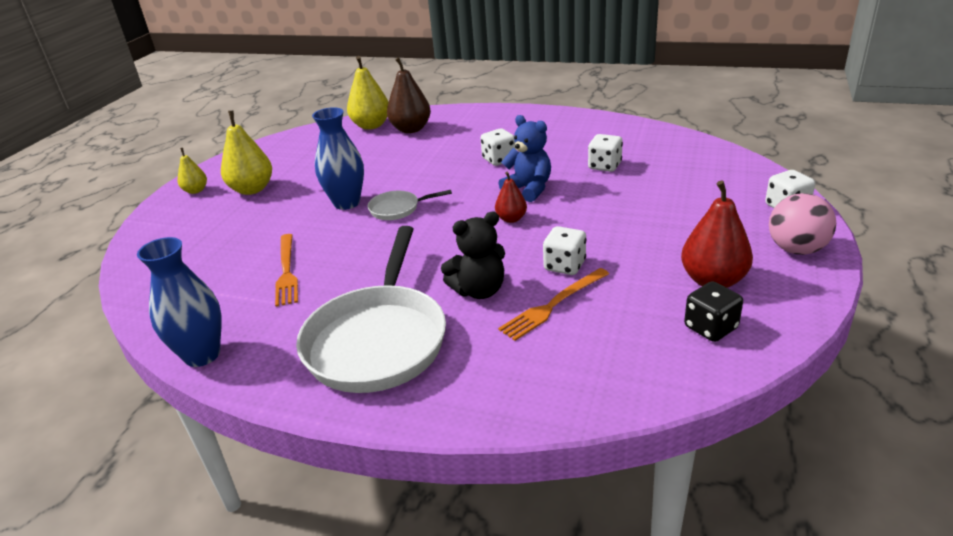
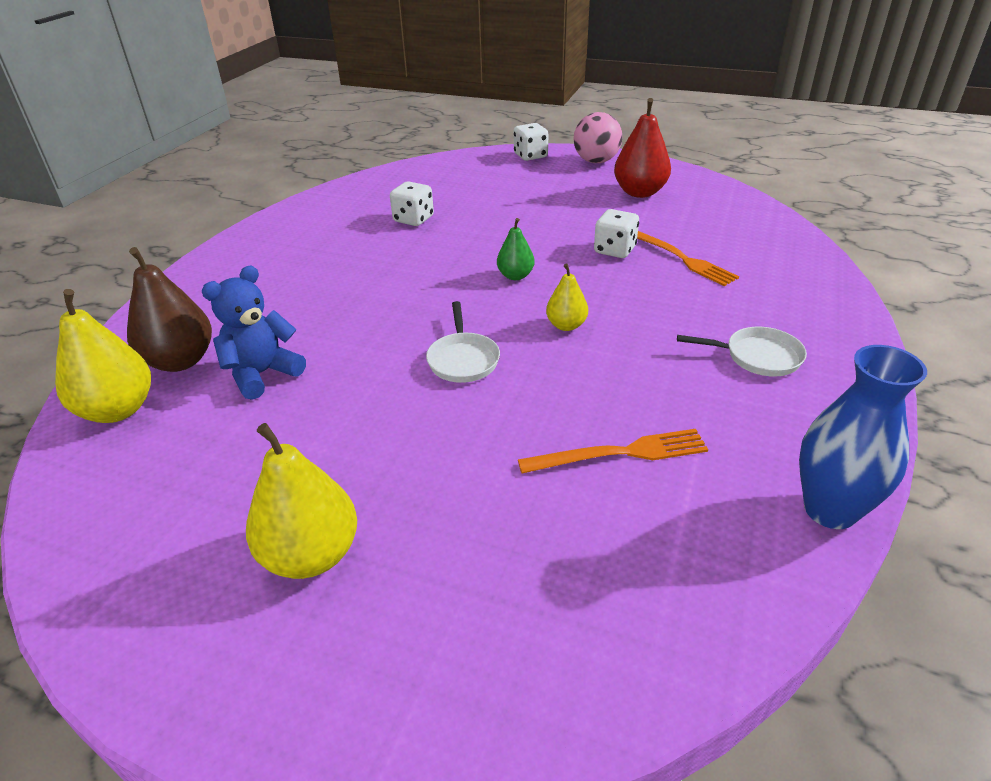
camera: 90 degrees left, 5 degrees up
(196, 191) = (261, 675): yellow pear -> yellow pear (566, 325)
(347, 203) = (424, 412): blue vase -> none
(378, 340) = (757, 357): white pan -> white pan, size x0.45
(479, 290) = (660, 296): black teddy bear -> none
(499, 160) = (355, 282): white dice -> none
(511, 219) = (515, 276): red pear -> green pear
(528, 189) = (448, 264): blue teddy bear -> blue teddy bear (262, 374)
(710, 327) = (703, 200): black dice -> none

